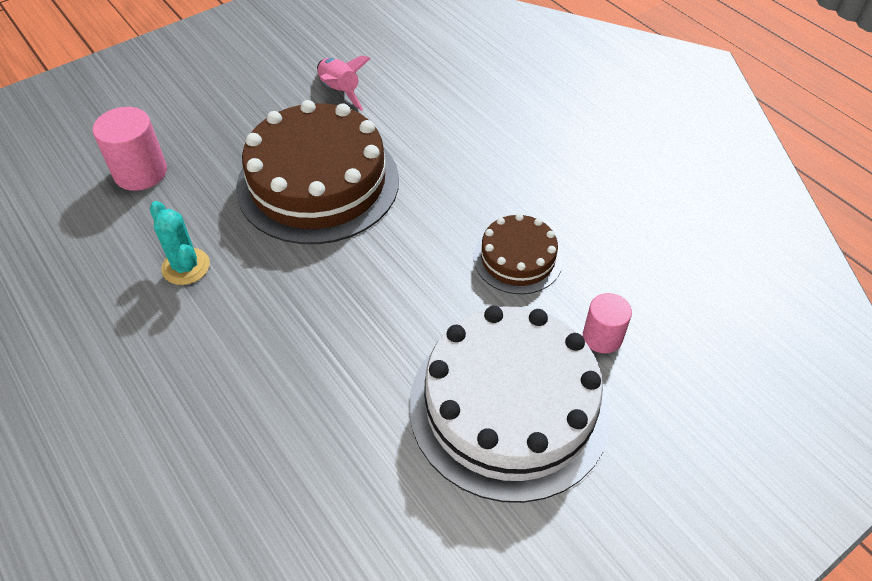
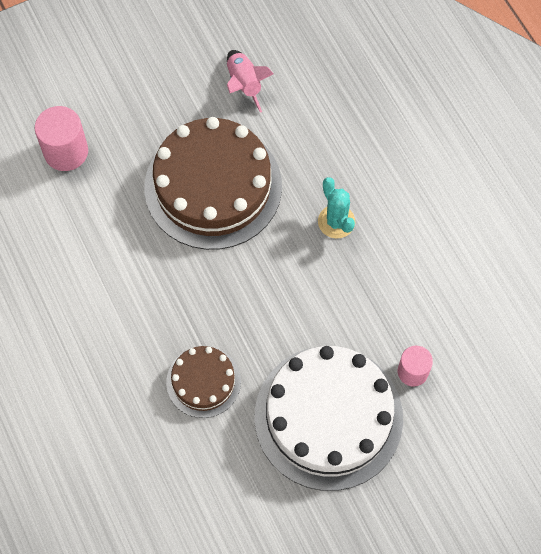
camera: 10 degrees right, 15 degrees up
(186, 267) = (99, 254): turquoise cactus -> turquoise cactus (336, 222)
(517, 258) = (364, 289): brown cake -> brown cake (203, 381)

